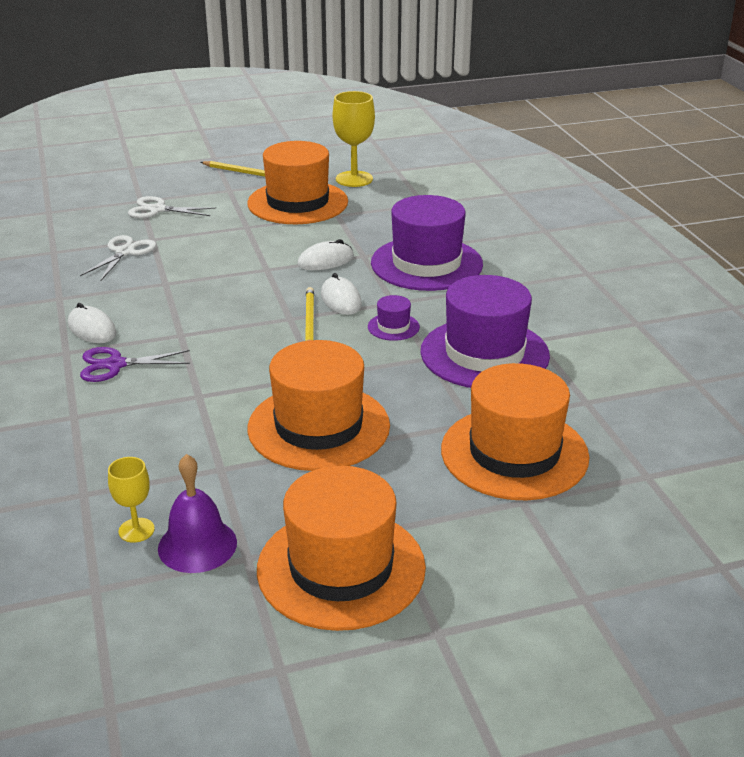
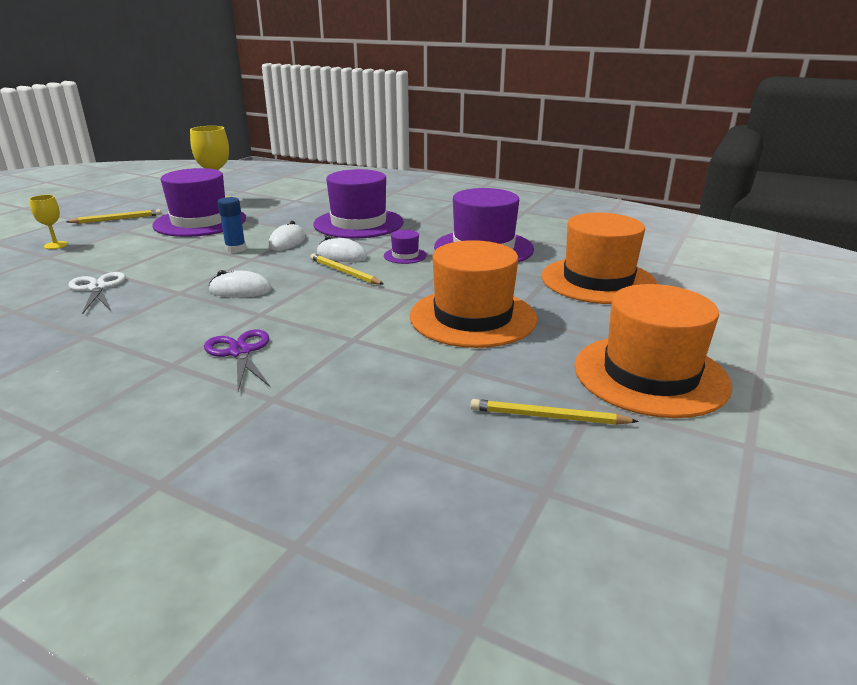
camera: 45 degrees left, 5 degrees down
(92, 329) = (167, 341): white mouse -> white mouse (240, 290)
(115, 365) = (240, 352): purple scissors -> purple scissors turned 120 degrees clockwise
(136, 530) = (488, 436): yellow goblet -> yellow goblet (56, 245)
(157, 209) = (77, 257): white scissors -> none
(197, 545) = (548, 417): purple bell -> yellow pencil
(273, 251) = (235, 249): none -> blue glue stick
(297, 203) = (200, 222): orange hat -> purple hat

